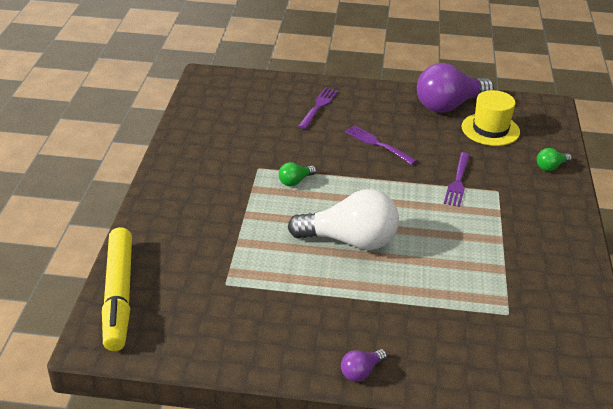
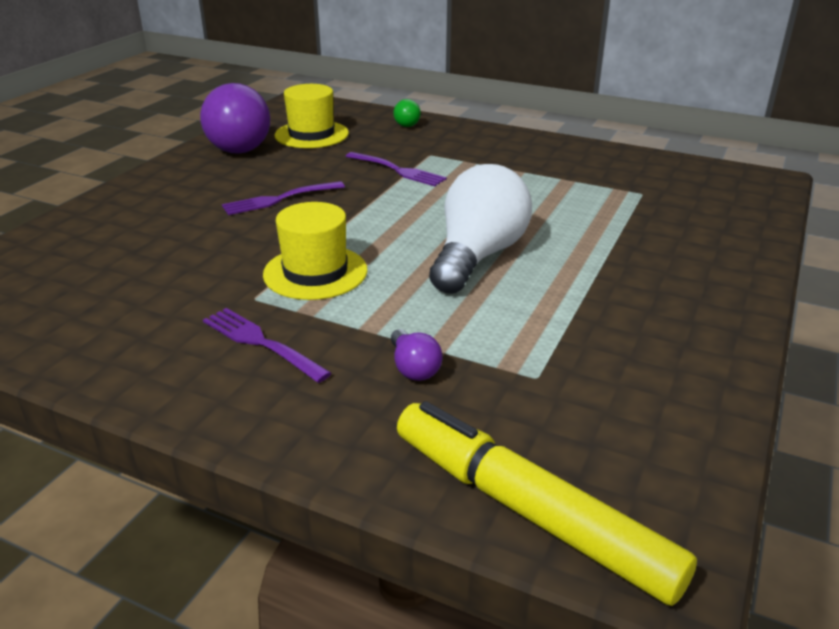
camera: 70 degrees left, 5 degrees down
(119, 294) = (531, 513): yellow marker -> yellow marker turned 150 degrees counterclockwise
(295, 181) = (315, 272): green light bulb -> yellow hat
(318, 107) = (144, 222): purple fork -> purple fork (262, 343)
(361, 372) = (738, 296): purple light bulb -> purple light bulb (413, 368)

